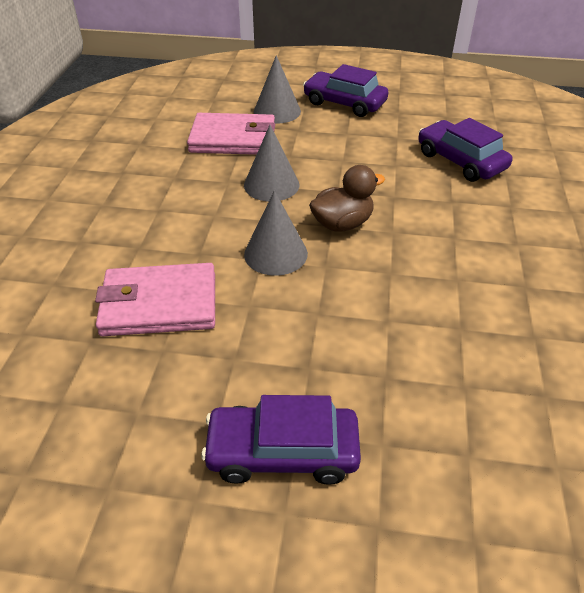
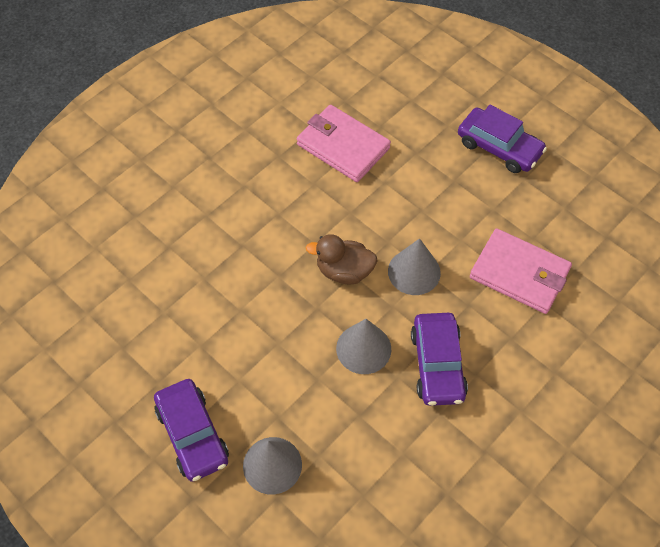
camera: 145 degrees left, 15 degrees up
(233, 139) = (351, 441): pink wallet -> pink wallet (343, 146)
(460, 161) = (184, 281): purple car -> purple car (437, 364)

